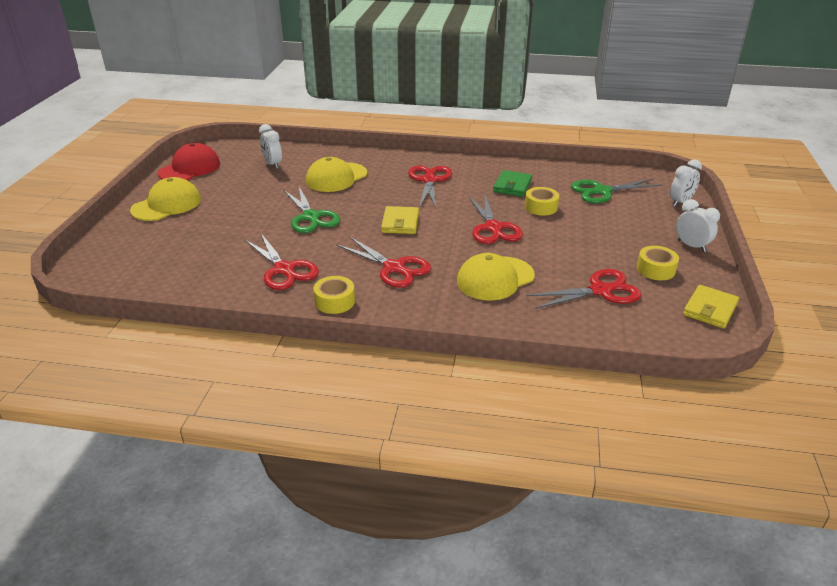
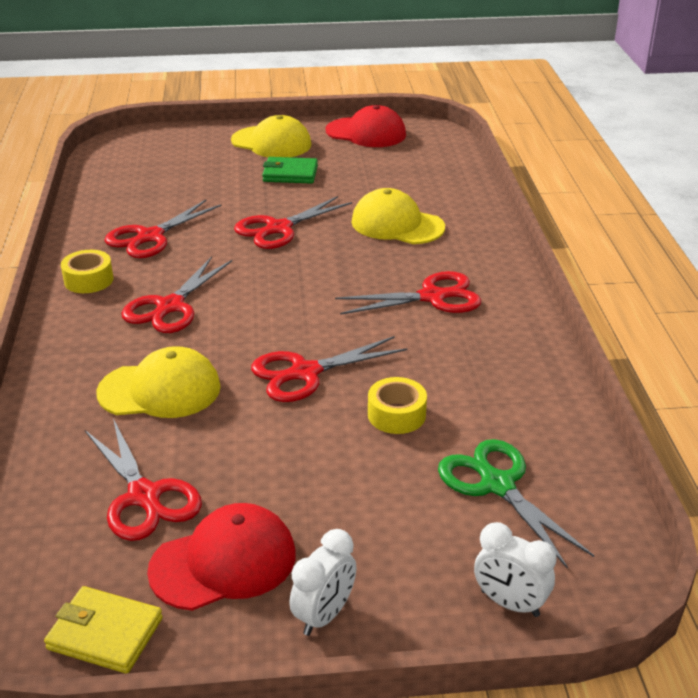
camera: 75 degrees right, 0 degrees up
(273, 164) = (408, 176): white clock -> none
(311, 217) = (278, 228): green scissors -> red scissors
(400, 223) = (289, 293): yellow wallet -> none
(495, 278) = (160, 390): yellow cap -> yellow cap turned 135 degrees clockwise
(512, 186) = (459, 377): green wallet -> green wallet (290, 174)
(655, 269) = (224, 562): yellow tape -> red cap

